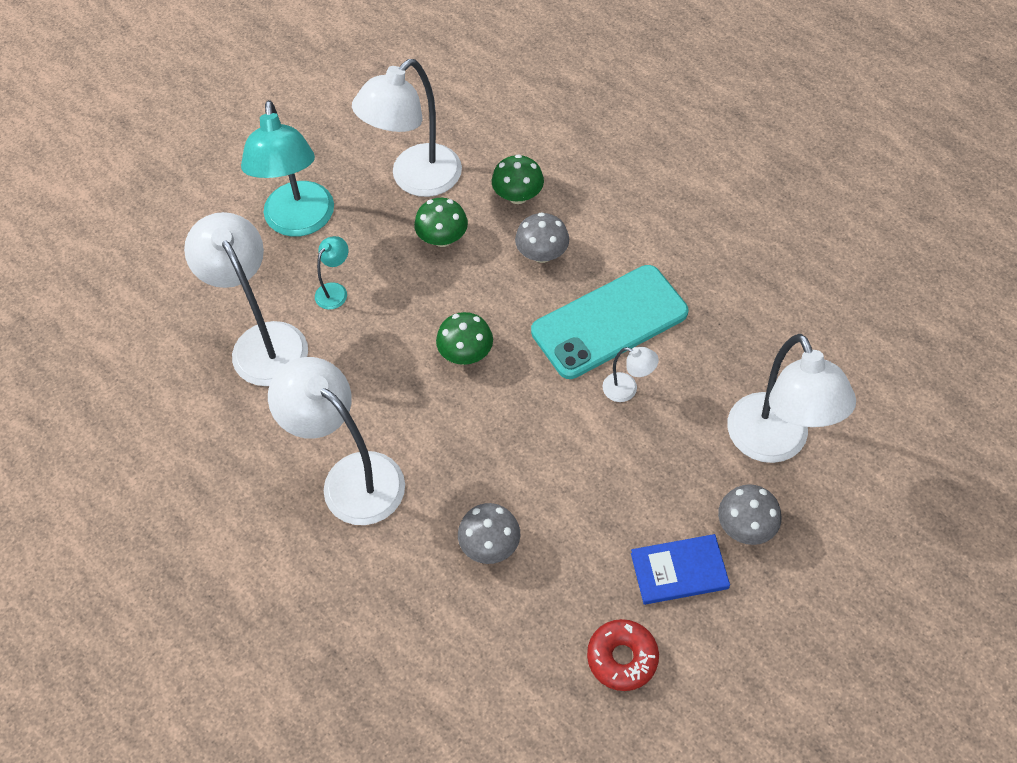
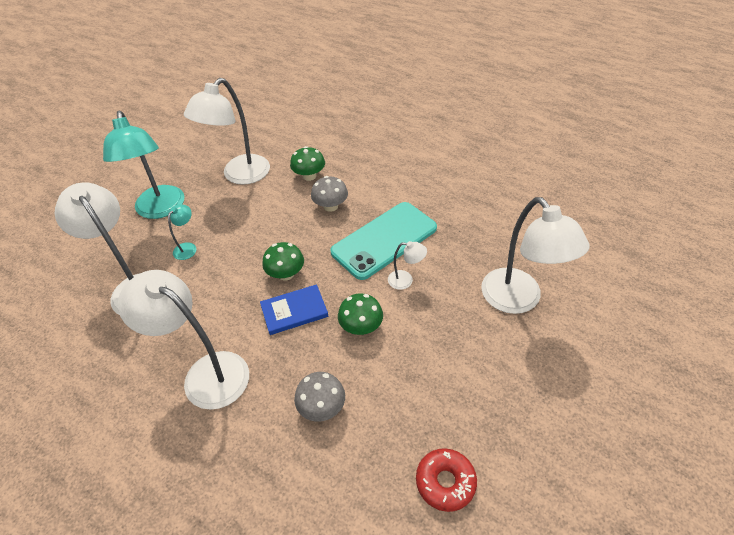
camera: 10 degrees left, 10 degrees down
(442, 238) = (261, 206): green mushroom -> green mushroom (361, 327)
(679, 571) = (474, 402): blue book -> blue book (294, 311)
(745, 526) = (514, 361): grey mushroom -> none

